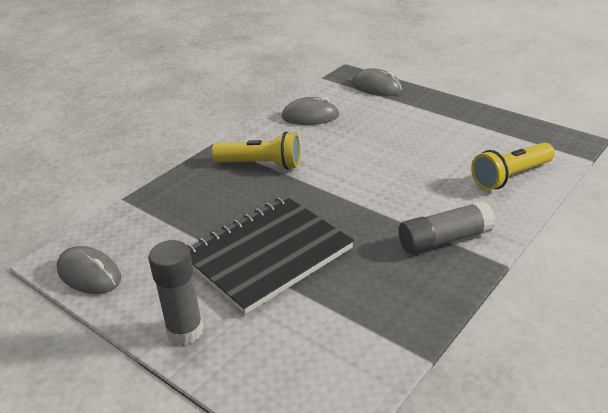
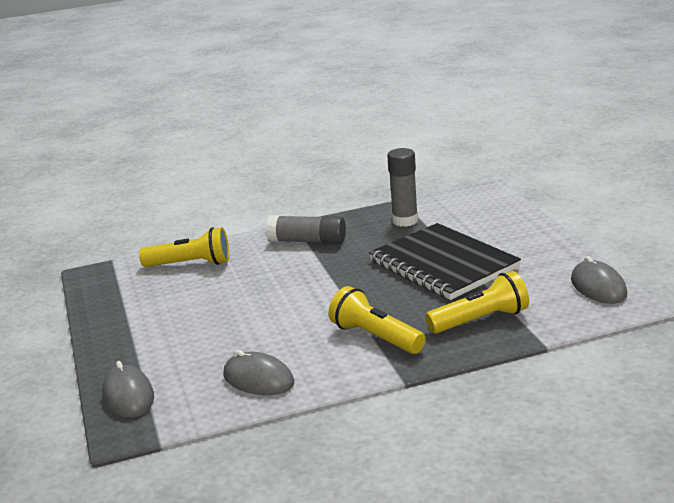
camera: 145 degrees left, 10 degrees down
(185, 331) = (536, 239): grey glue stick -> grey glue stick (405, 221)
(187, 203) = (481, 320): none -> yellow flashlight
(267, 254) = (443, 264): black notebook -> black notebook turned 60 degrees clockwise

